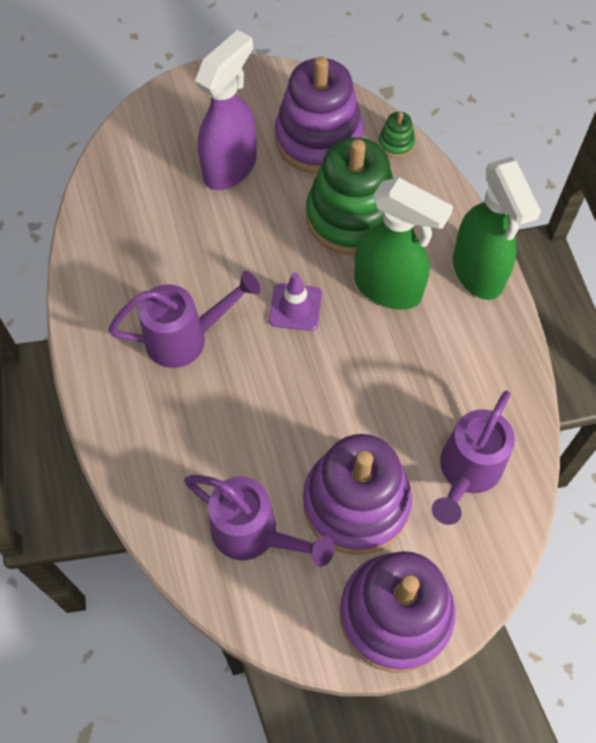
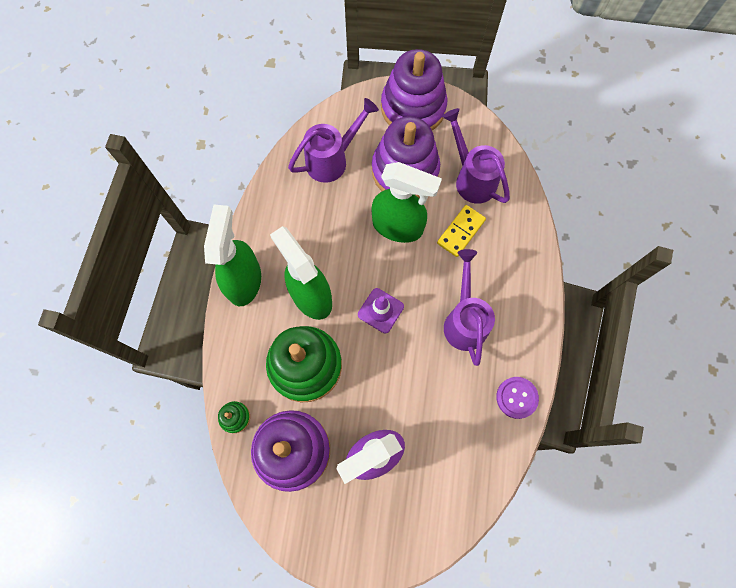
camera: 155 degrees left, 10 degrees up
(91, 280) = (516, 397): none -> purple button
(186, 338) = (464, 320): purple watering can -> purple watering can turned 75 degrees clockwise
(237, 448) = (461, 231): none -> yellow domino
(325, 418) = (398, 227): none -> green spray bottle

